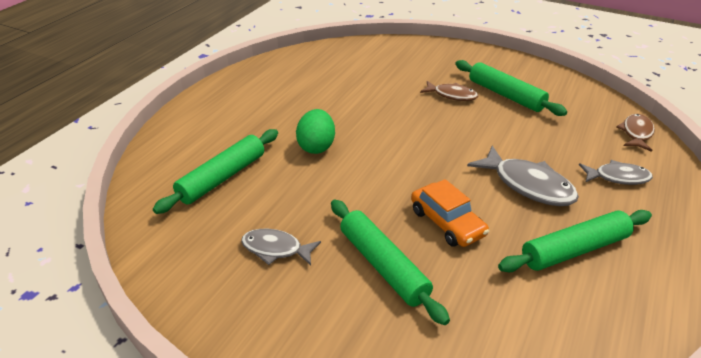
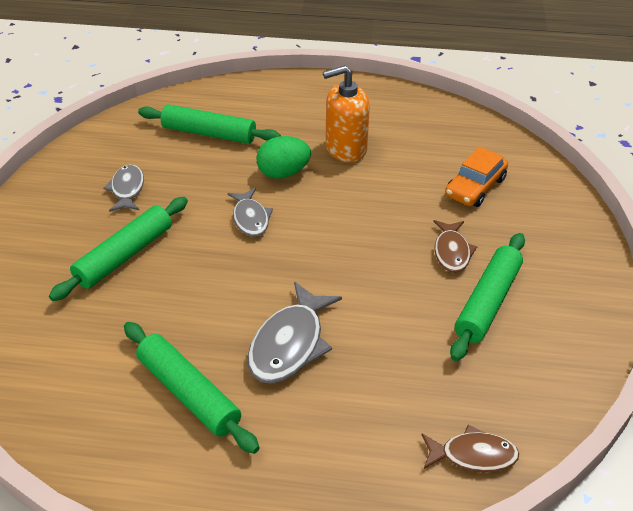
camera: 70 degrees right, 5 degrees up
(305, 110) = (346, 149): none -> orange soap dispenser
(447, 223) = (198, 287): orange car -> orange car (475, 187)
(617, 177) = (346, 432): grey fish -> grey fish (250, 218)

